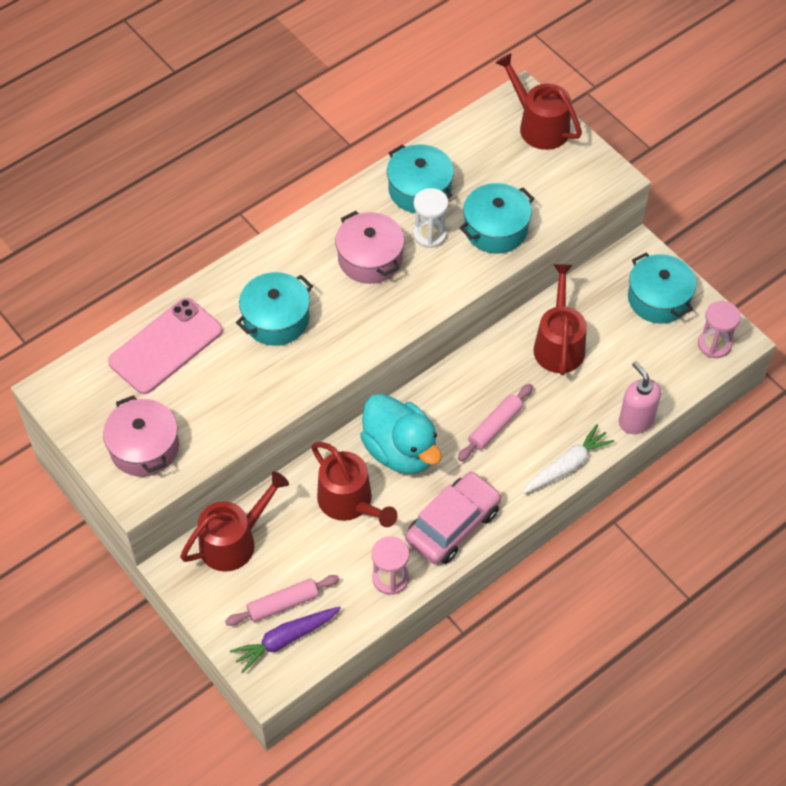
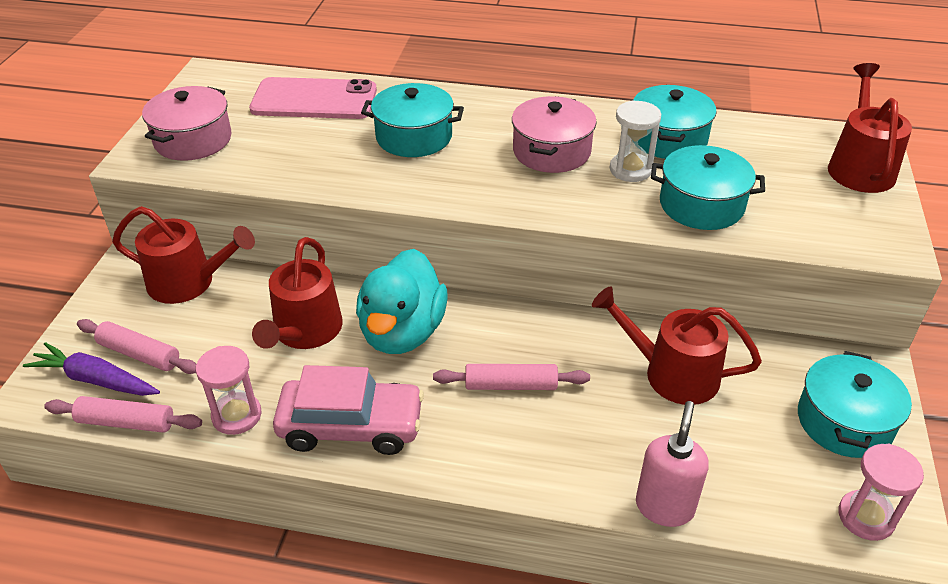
camera: 50 degrees right, 15 degrees down
(342, 639) = (126, 422): none -> pink rolling pin
(559, 344) = (672, 374): red watering can -> red watering can turned 120 degrees counterclockwise
(566, 466) = (530, 479): white carrot -> none

